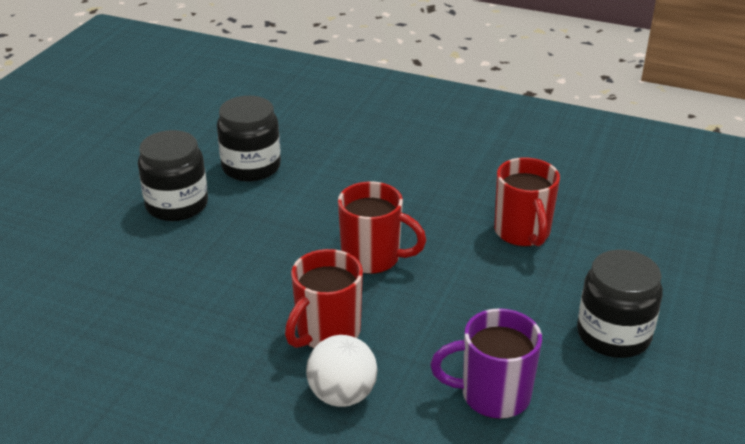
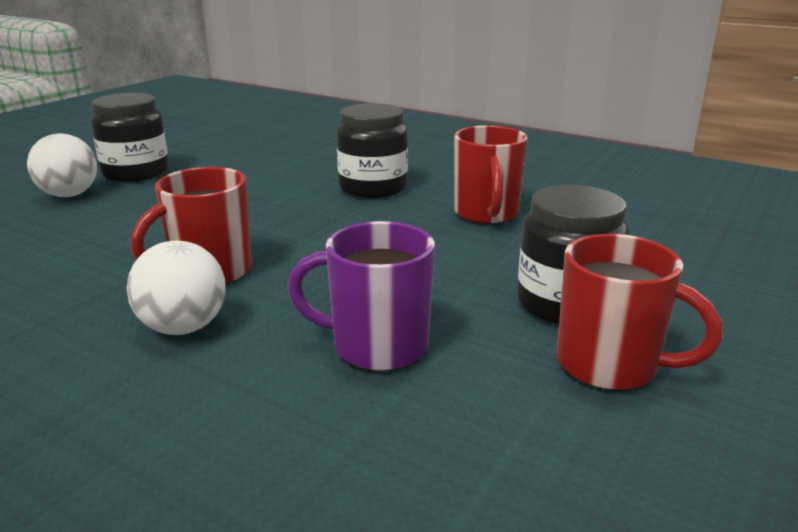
camera: 10 degrees right, 10 degrees down
(136, 245) = (69, 195): none -> white ball
(251, 167) = (230, 155): black jar -> black jar (373, 188)
(373, 258) = (306, 220): red mug -> red mug (610, 366)

